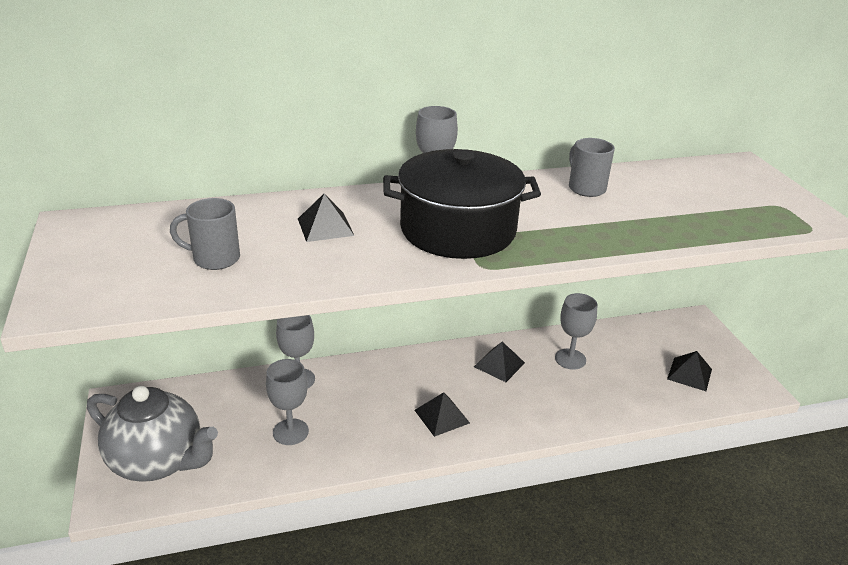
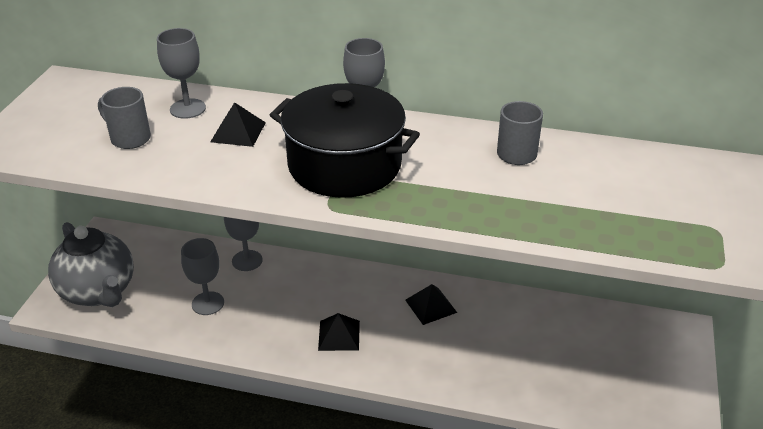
camera: 30 degrees right, 5 degrees up
(570, 359) = (505, 324): grey goblet -> grey goblet (188, 109)
(689, 374) = (621, 383): black pyramid -> none

